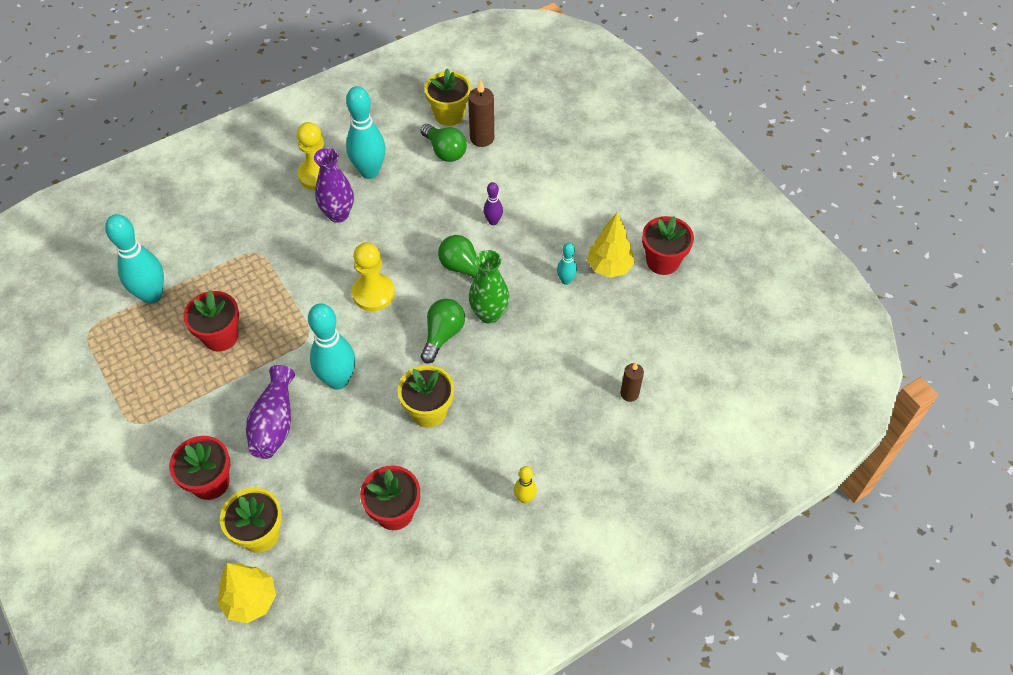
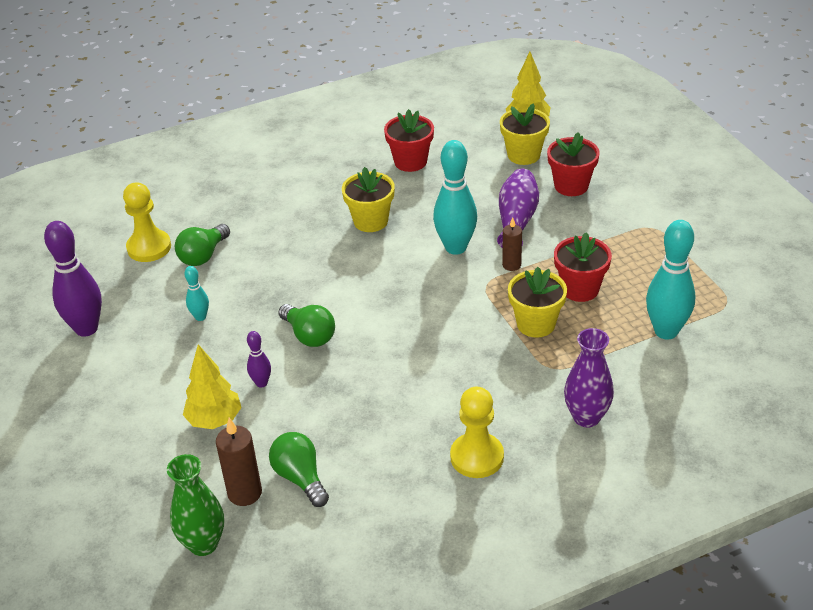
camera: 170 degrees left, 15 degrees down
(338, 214) = (451, 404): purple vase -> purple vase (586, 417)
(369, 172) = (407, 456): turquoise bowling pin -> none
(373, 293) = (414, 318): yellow pawn -> yellow pawn (149, 247)
(442, 335) = (345, 277): green light bulb -> green light bulb (203, 255)
(449, 114) = (282, 534): yellow flower pot -> yellow flower pot (536, 324)
(489, 314) = (293, 292): green vase -> green vase (203, 544)
(525, 498) = (299, 164): yellow bowling pin -> none
(609, 267) = (147, 326): yellow tree -> yellow tree (215, 420)
(629, 394) = (179, 223): brown candle -> brown candle (511, 265)
(662, 261) = (86, 328): red flower pot -> purple bowling pin

